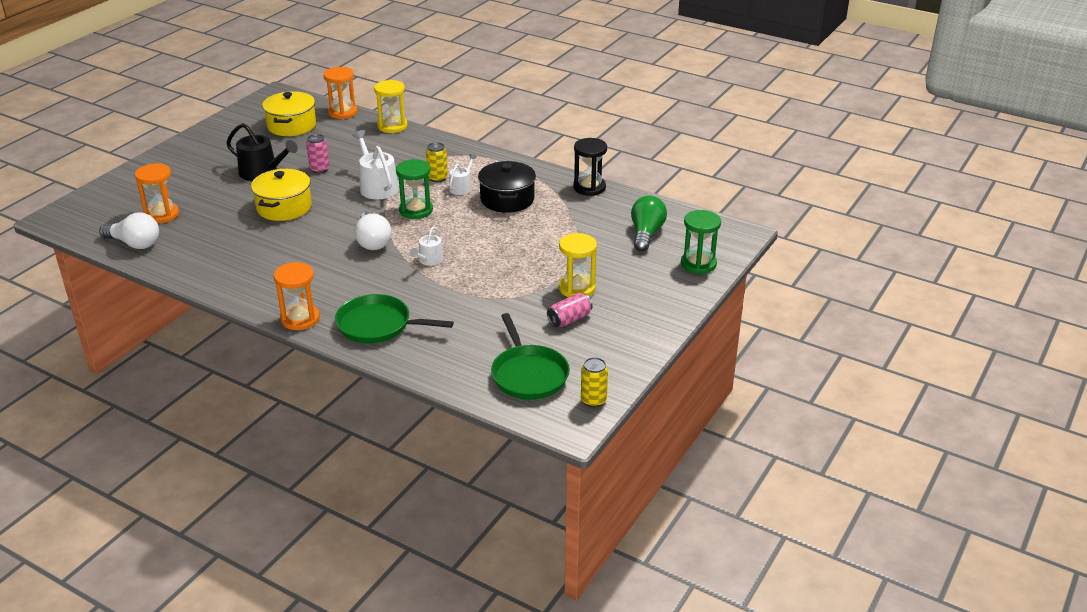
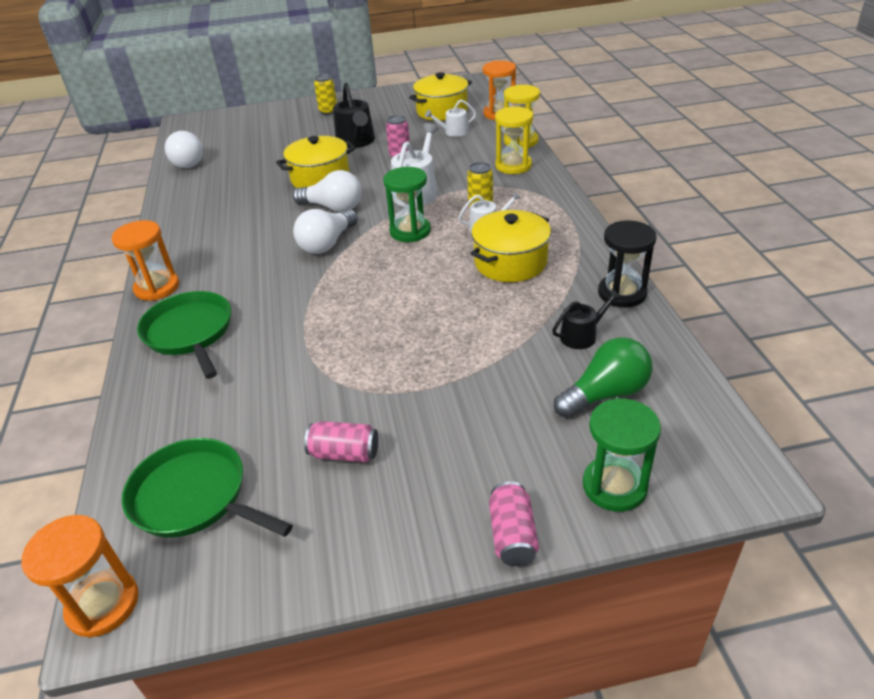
camera: 50 degrees right, 5 degrees up
(162, 214) = (240, 147): orange hourglass -> orange hourglass (103, 604)
(333, 220) = (333, 207): none -> white light bulb
(429, 260) = (337, 290): white watering can -> white watering can (453, 132)
(507, 199) = (510, 262): black pot -> yellow pot
(528, 375) = (194, 496): green pan -> green pan turned 90 degrees clockwise
(577, 288) = (415, 416): yellow hourglass -> yellow hourglass (513, 166)
(593, 400) = (186, 598): yellow can -> yellow can (328, 111)
(599, 215) = (582, 335): none -> black watering can
(685, 301) = (512, 535): none -> pink can

